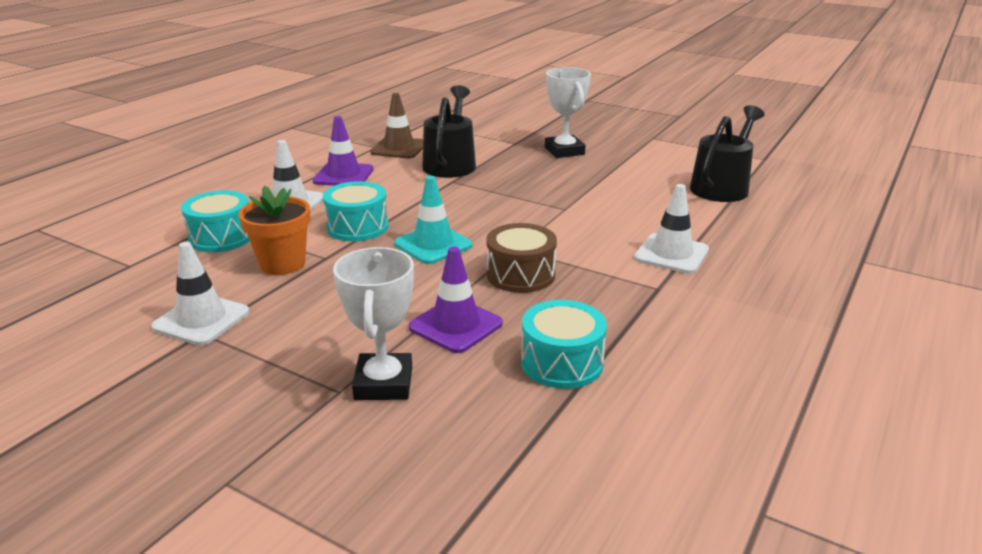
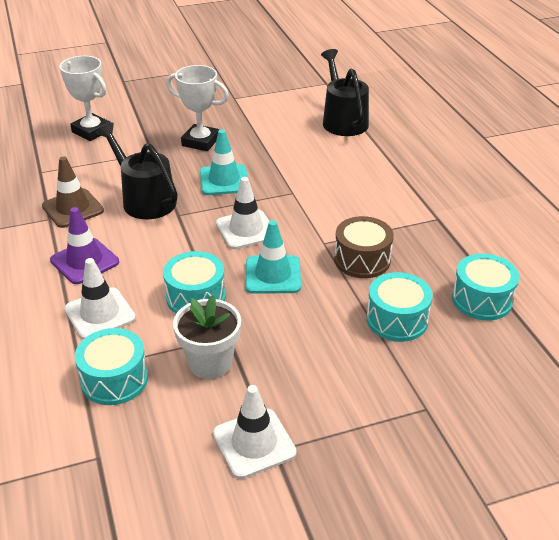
camera: 50 degrees left, 10 degrees up
(282, 264) = (210, 363): orange flower pot -> white flower pot
(384, 383) = (436, 384): white trophy -> white trophy (91, 131)
(455, 325) = (397, 320): purple traffic cone -> turquoise drum
(529, 178) = (224, 180): none -> turquoise traffic cone
(671, 254) = (404, 190): white traffic cone -> white traffic cone (246, 230)

